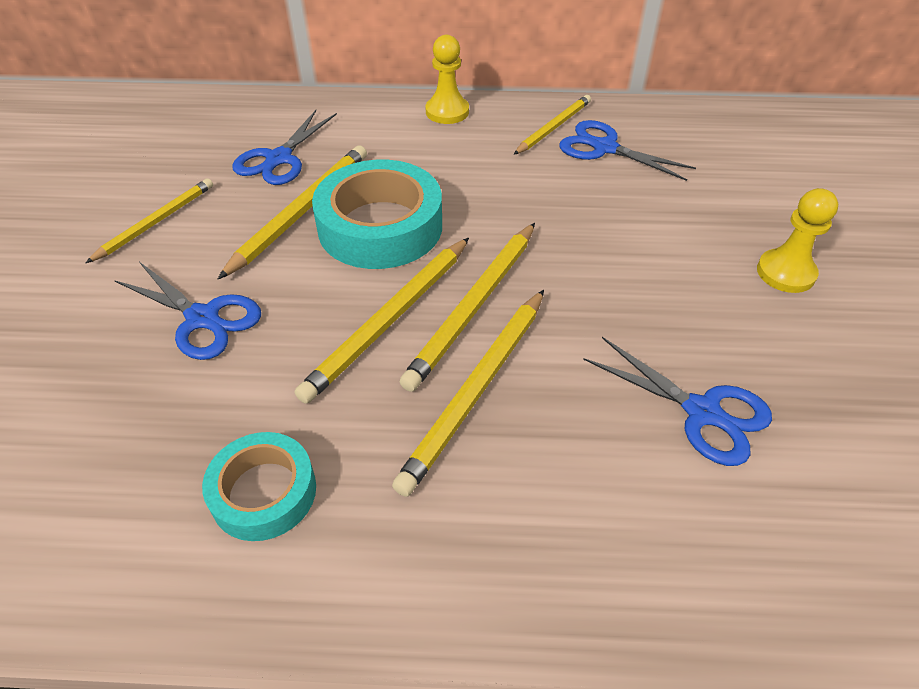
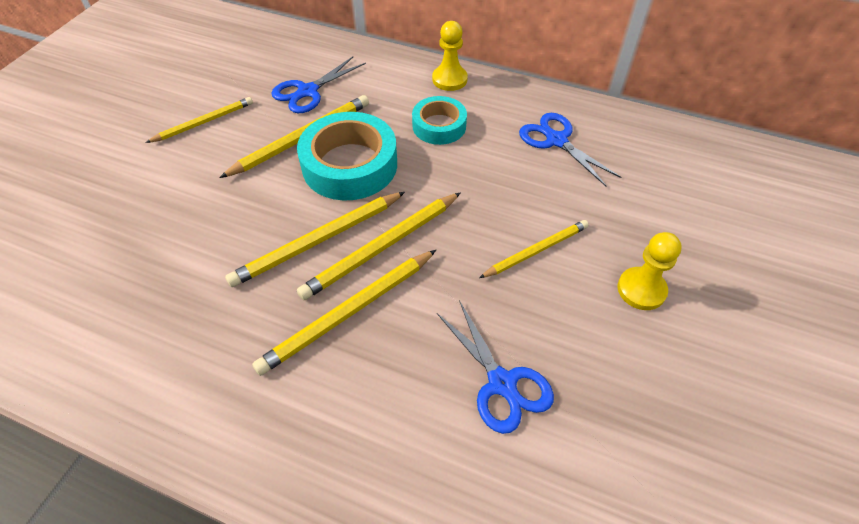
camera: 20 degrees right, 5 degrees up
(203, 318) = (199, 204): blue scissors -> none
(264, 492) = (176, 341): turquoise tape -> turquoise tape (439, 126)
(553, 127) = (525, 112): yellow pencil -> yellow pencil (536, 250)

